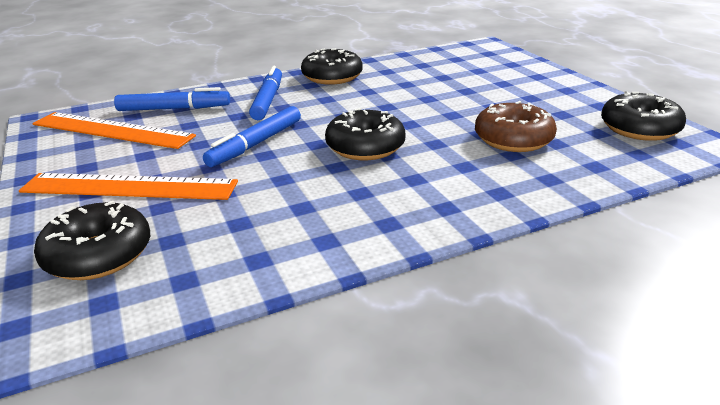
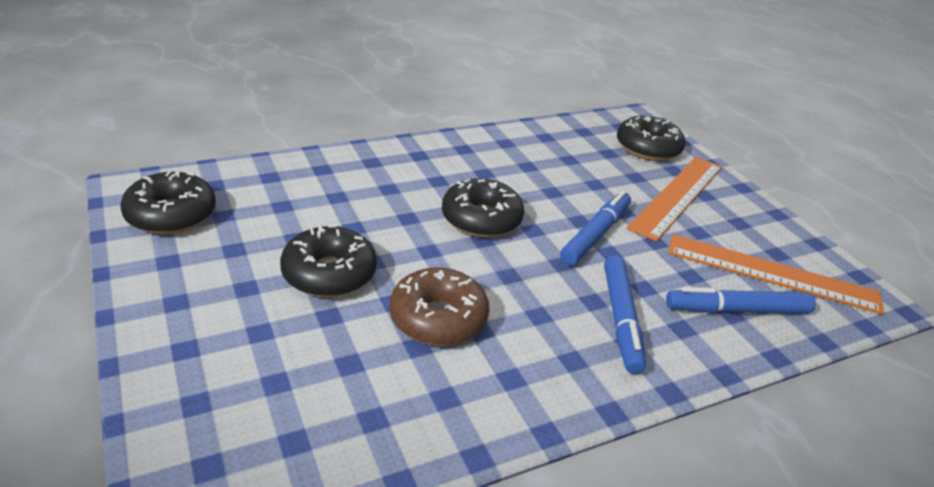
camera: 175 degrees right, 5 degrees up
(129, 187) = (677, 196): orange ruler -> orange ruler turned 60 degrees counterclockwise
(332, 77) = (542, 382): black donut -> black donut (329, 274)
(513, 139) = (324, 214): brown donut -> brown donut (438, 318)

